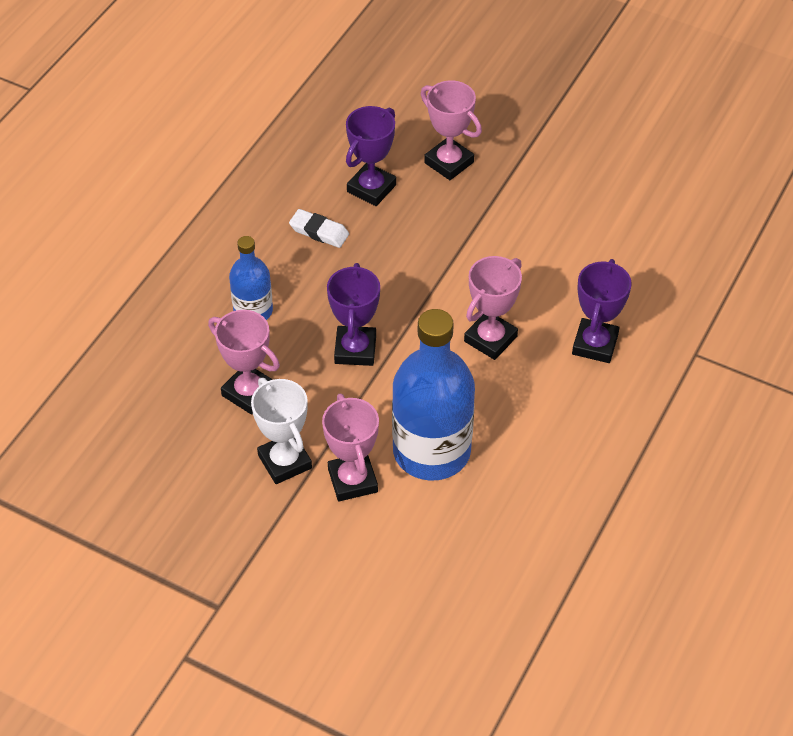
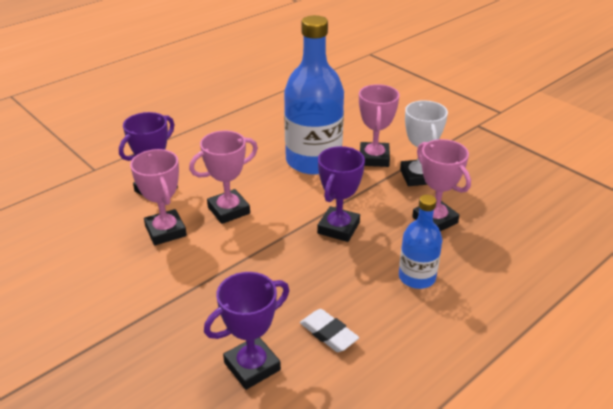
camera: 160 degrees left, 15 degrees down
(449, 162) = (152, 373): pink trophy -> pink trophy (165, 231)

